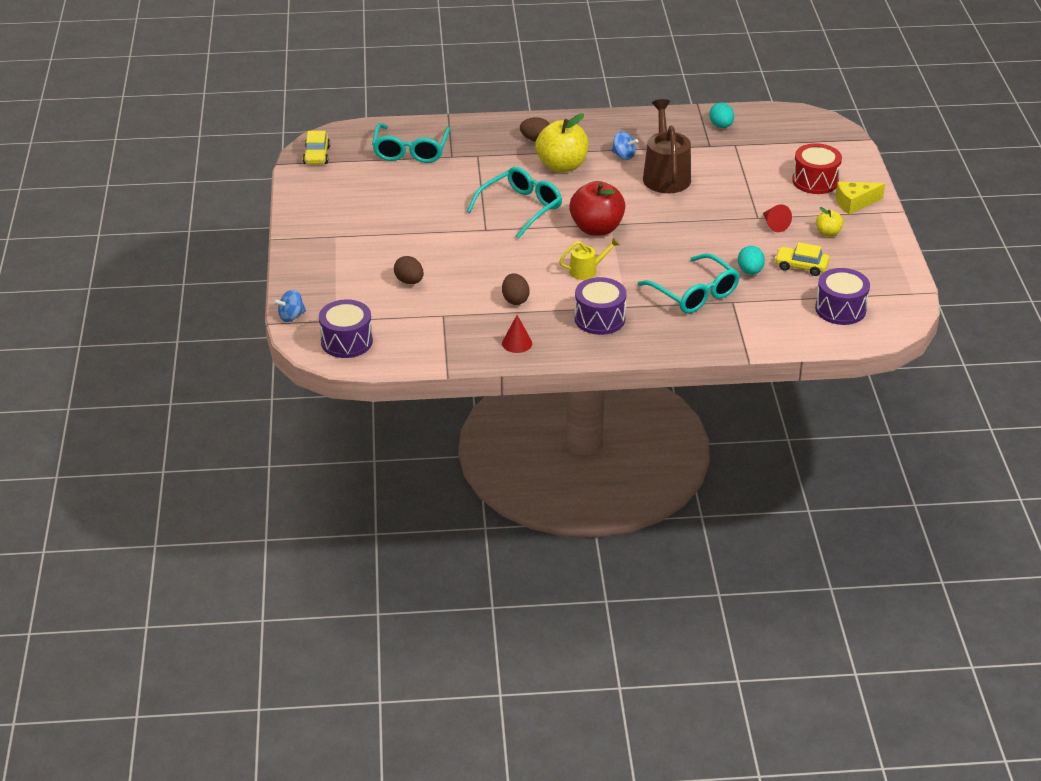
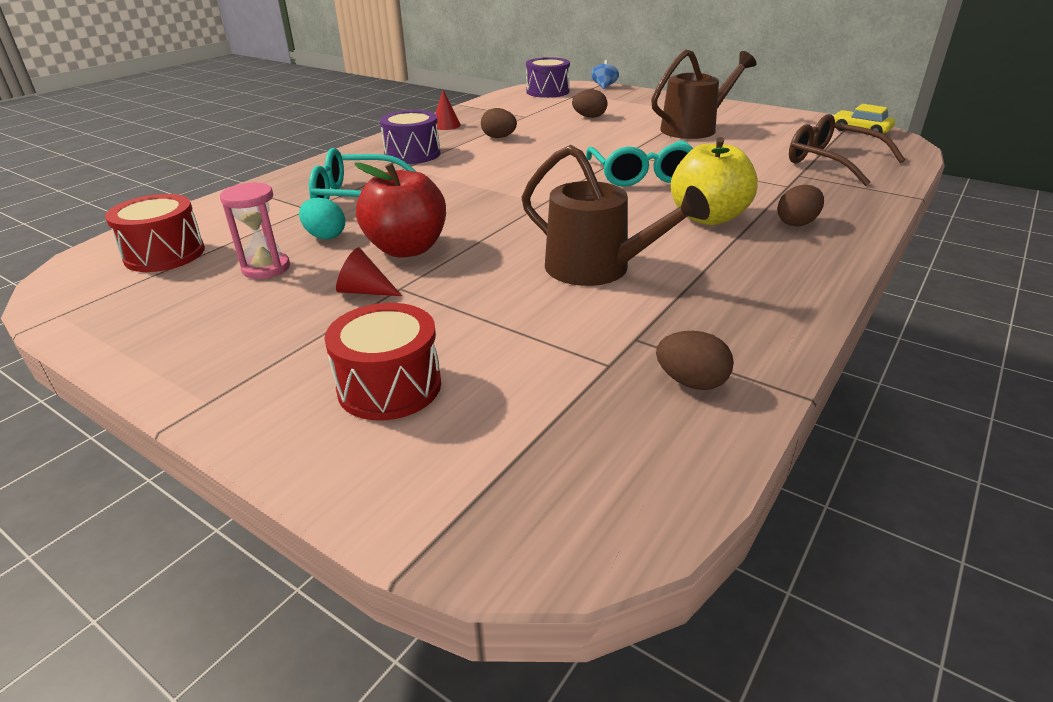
camera: 130 degrees right, 5 degrees down
(388, 222) = (694, 128): none -> brown watering can
(411, 151) = (831, 162): turquoise glasses -> brown glasses
(586, 271) = (486, 169): yellow watering can -> none
(596, 228) = (546, 194): red apple -> red apple (407, 249)
(623, 156) = (688, 260): blue spinning top -> none
(721, 126) = (691, 382): turquoise egg -> brown egg
(801, 266) = (266, 268): yellow car -> pink hourglass
(828, 233) = (271, 321): yellow apple -> none
(840, 309) = (164, 254): purple drum -> red drum
(854, 203) = (273, 390): yellow cheese -> none

